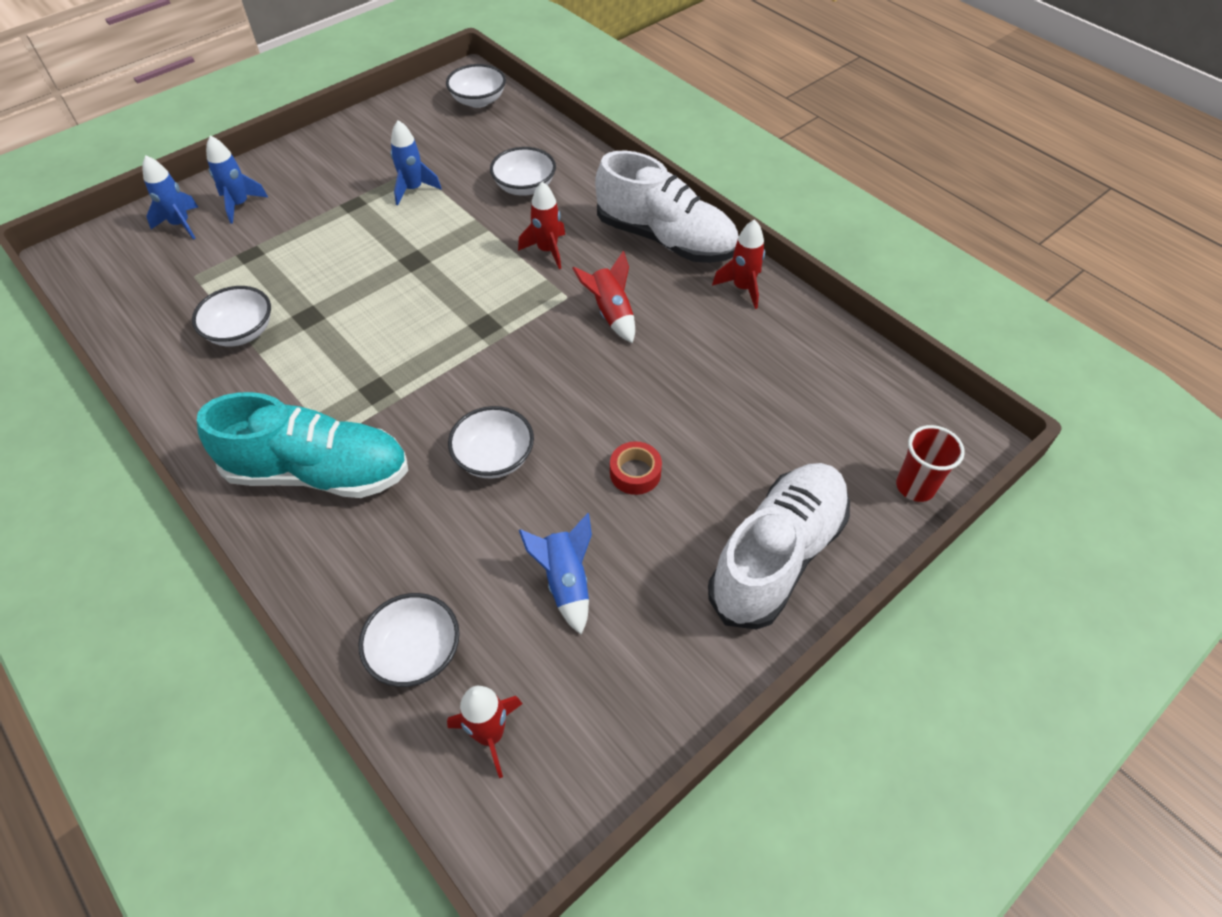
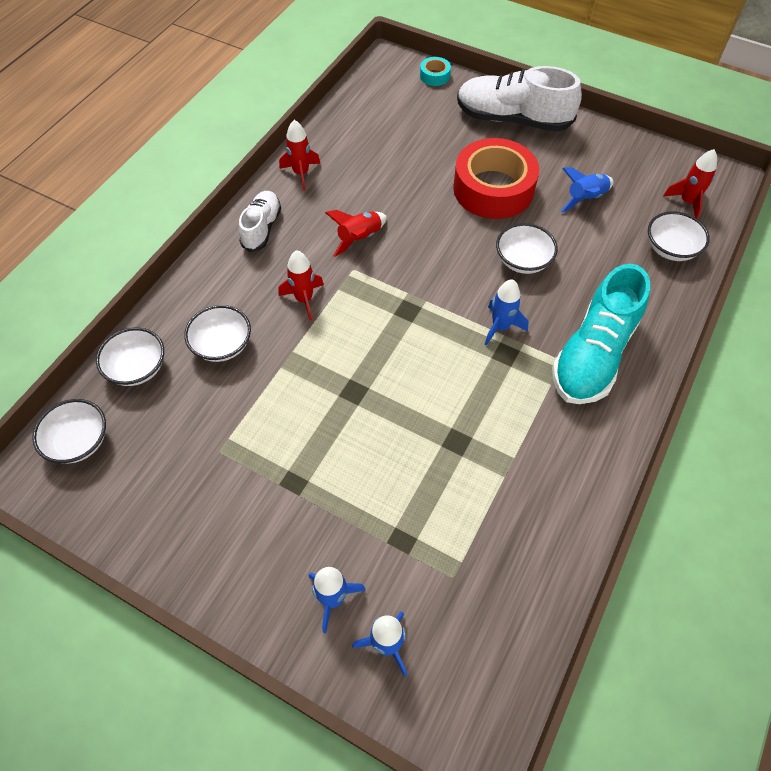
camera: 110 degrees left, 5 degrees up
(241, 332) = (499, 486): white bowl -> white bowl (137, 368)
(318, 472) = (593, 354): turquoise shoe -> turquoise shoe turned 135 degrees counterclockwise
(413, 189) = (253, 437): blue rocket -> blue rocket (500, 327)
(635, 473) = (493, 189): red tape -> red tape, size x2.37
(665, 239) = (261, 228): white shoe -> white shoe, size x0.57
(915, 486) = (435, 76): red cup -> turquoise tape

